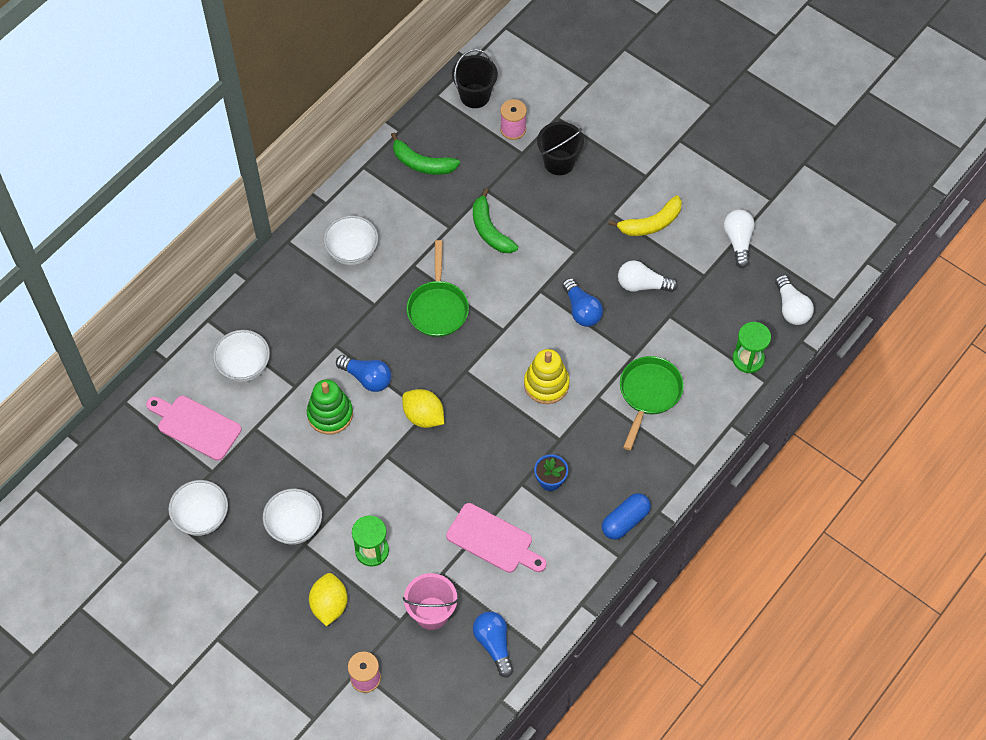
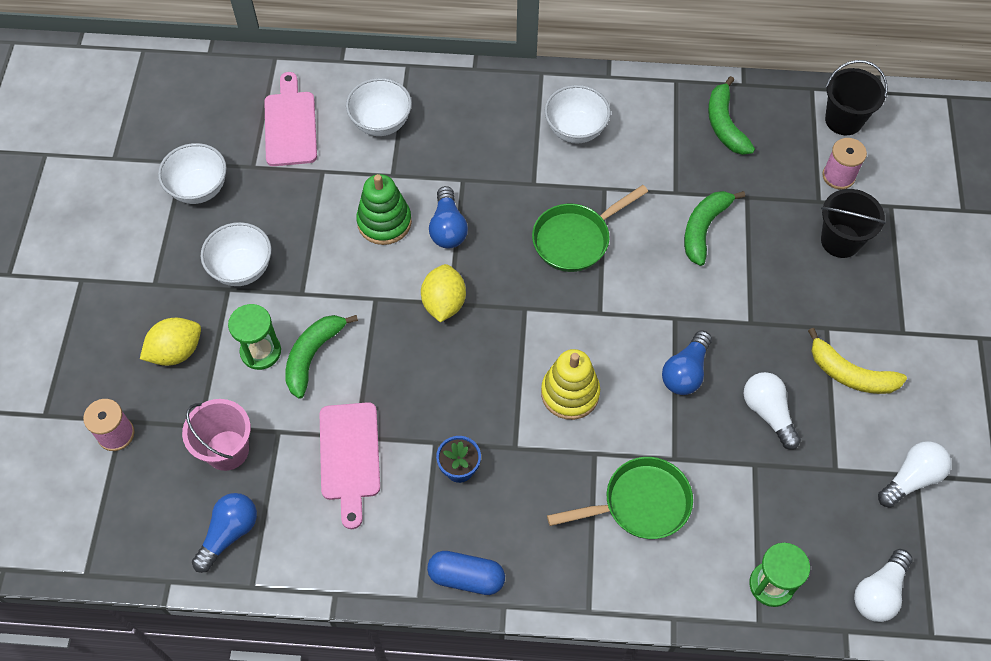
camera: 55 degrees right, 0 degrees up
(401, 520) = (313, 356): none -> green banana

